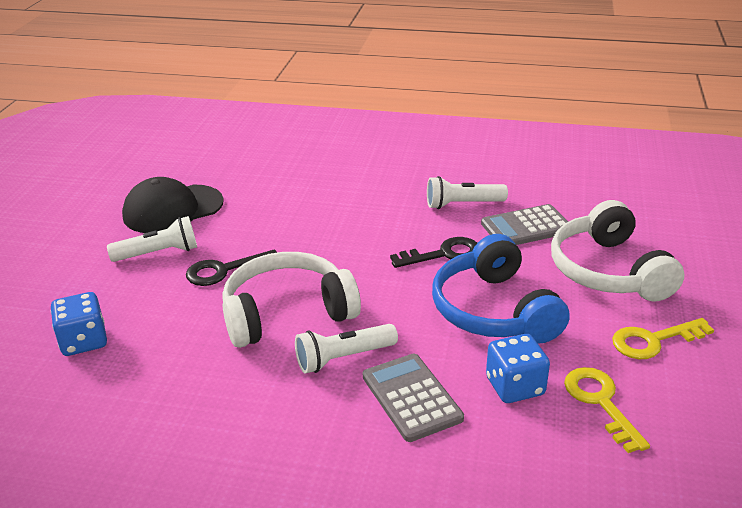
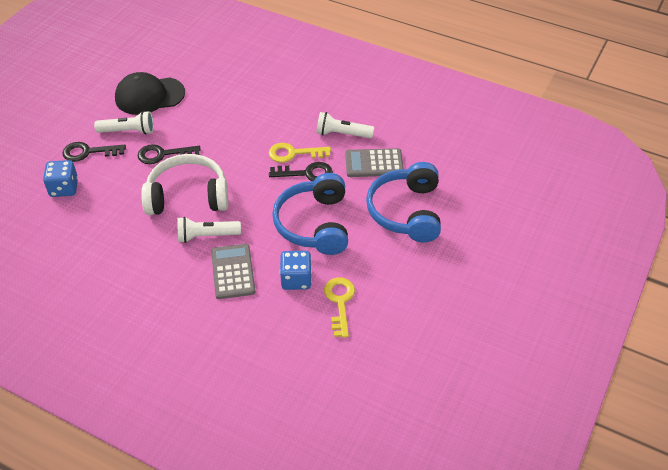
camera: 15 degrees right, 15 degrees up
(107, 288) = (88, 152): none -> black key
(608, 271) = (406, 211): white headphones -> blue headphones
(654, 341) = (400, 269): yellow key -> yellow key (294, 153)

